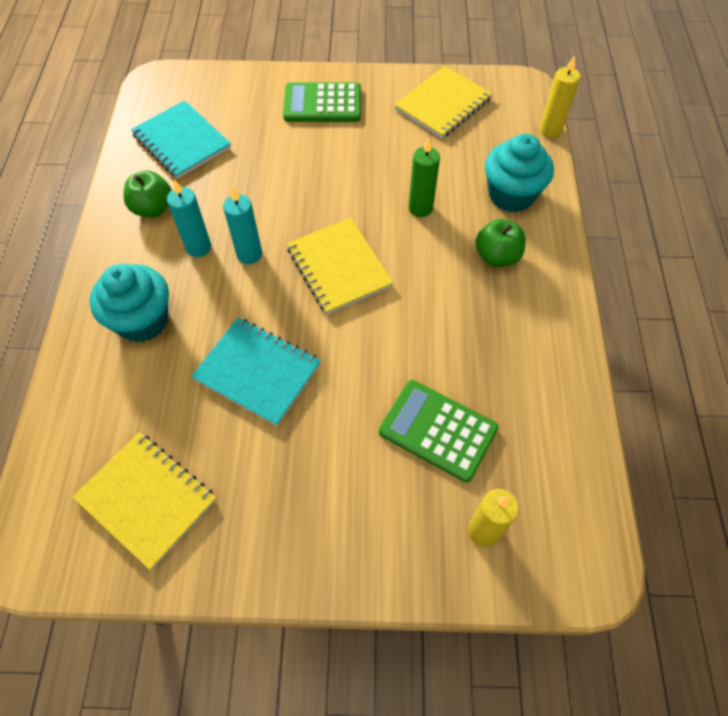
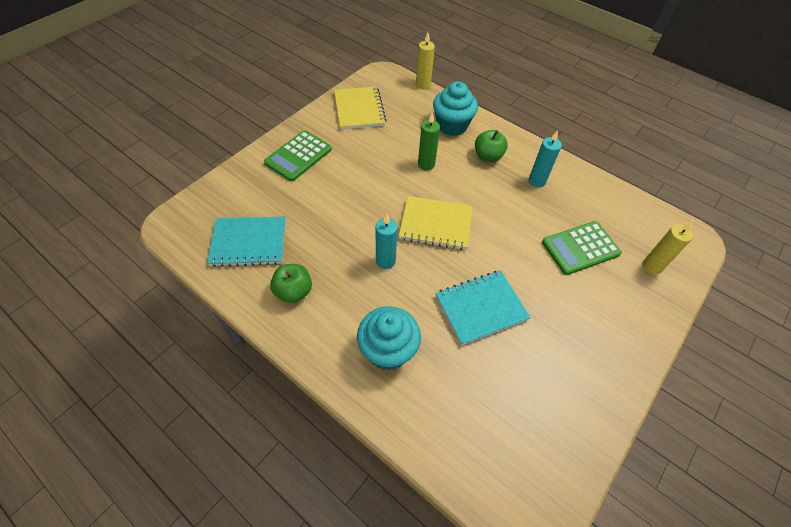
camera: 55 degrees left, 5 degrees down
(147, 500) = (535, 422): yellow notebook -> none
(198, 247) = (354, 284): turquoise candle -> turquoise candle (536, 181)

